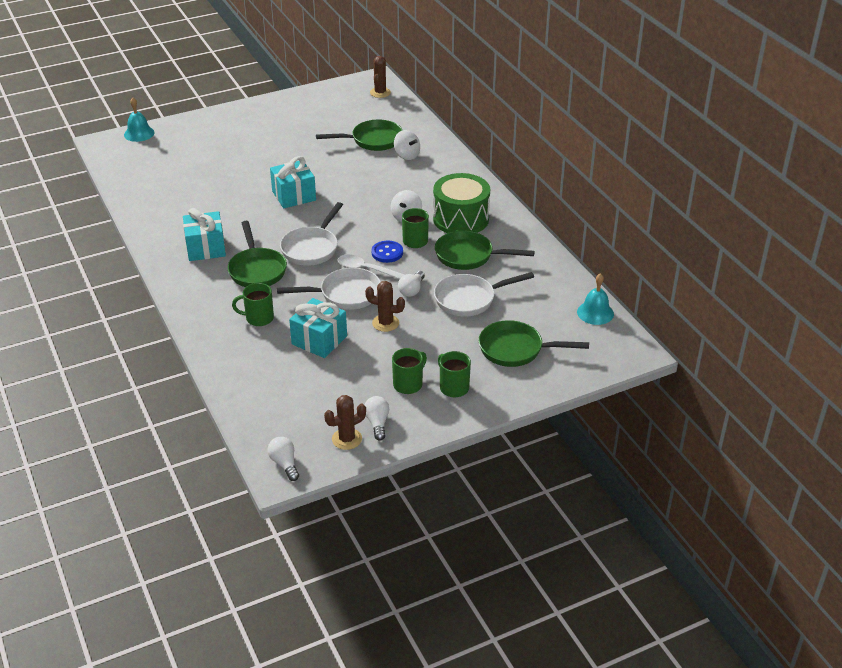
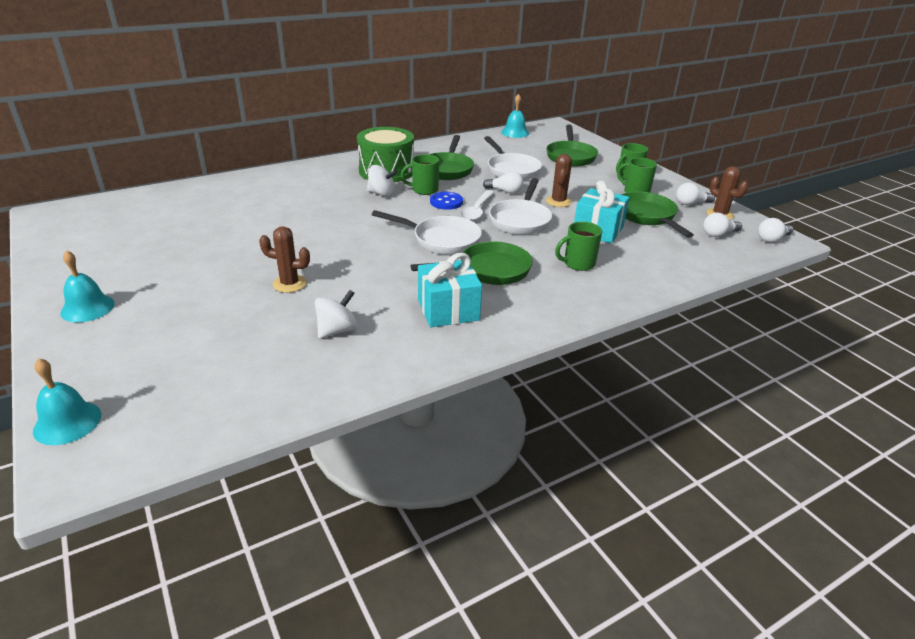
camera: 95 degrees left, 5 degrees down
(243, 118) = (87, 308): none -> turquoise bell
(258, 318) = (578, 264): green mug -> green mug turned 75 degrees clockwise
(294, 196) = (328, 255): turquoise gift -> none
(301, 424) = (718, 234): none -> white light bulb
(345, 294) = (520, 220): white pan -> white pan turned 150 degrees counterclockwise
(373, 140) = (212, 212): green pan -> green pan (647, 216)
(380, 93) = (89, 209): brown cactus -> brown cactus (289, 284)
(407, 155) = (256, 194): white spinning top -> white spinning top (337, 330)

